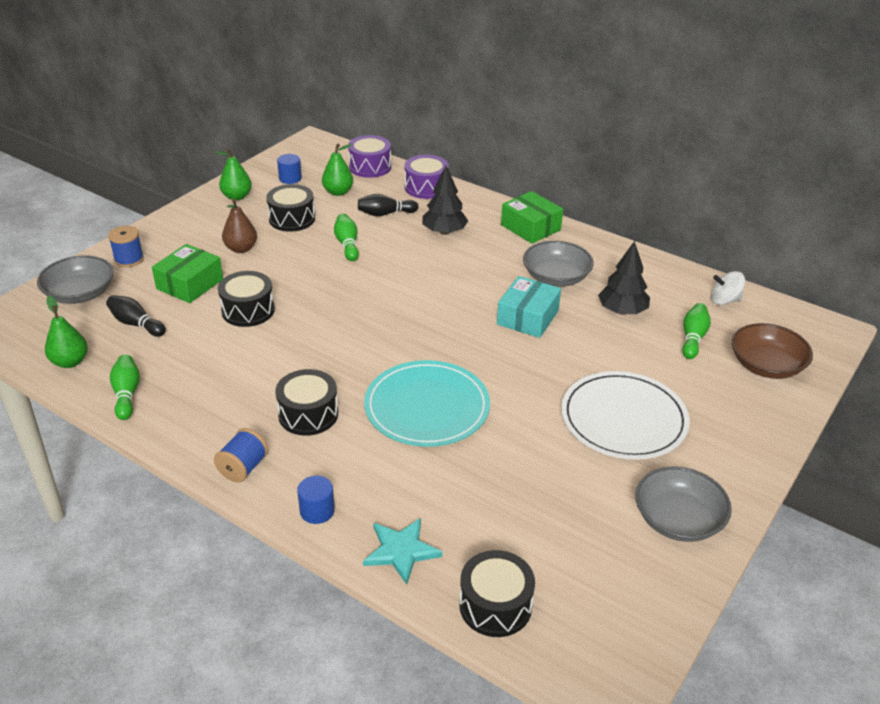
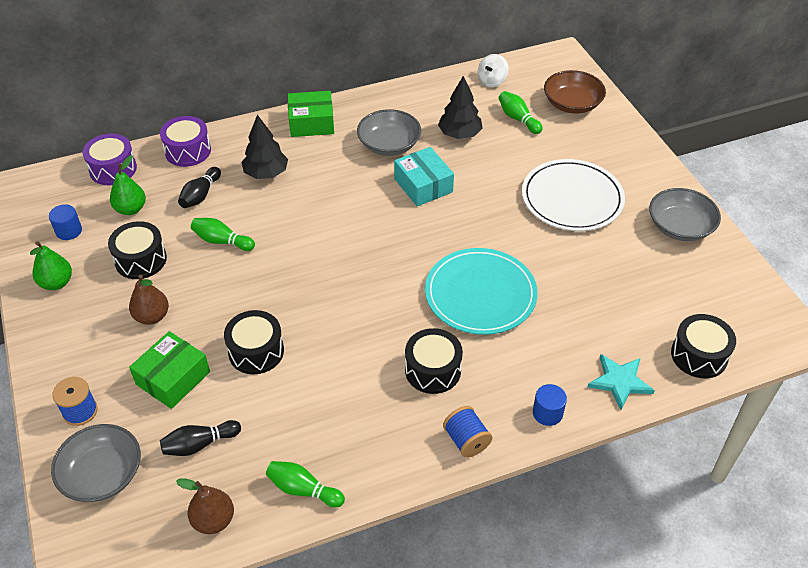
camera: 55 degrees left, 10 degrees up
(70, 362) = (213, 520): green pear -> brown pear
(190, 284) = (173, 378): green box -> green box turned 60 degrees clockwise

